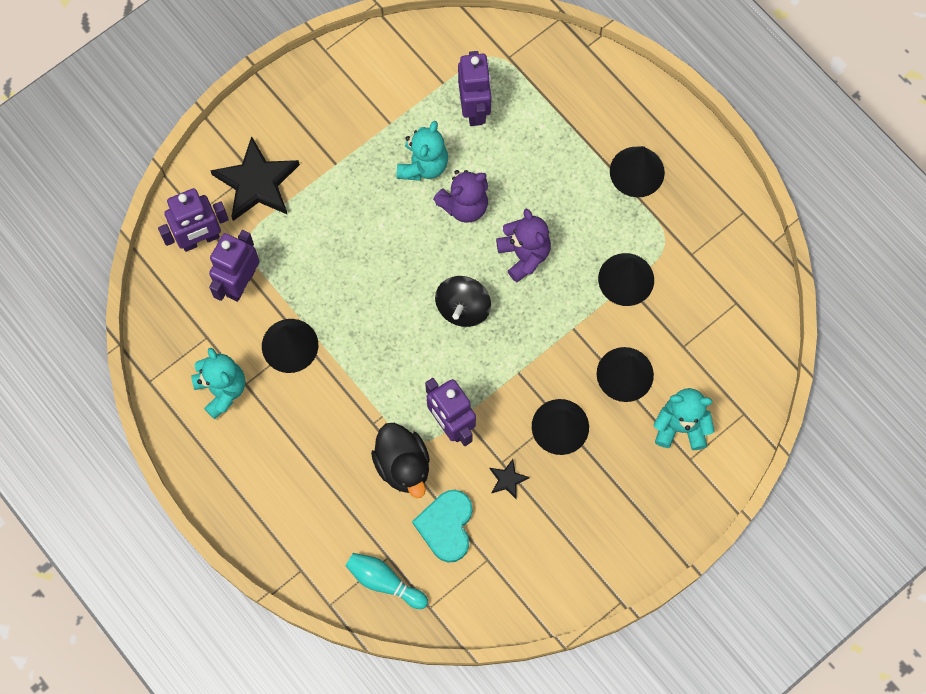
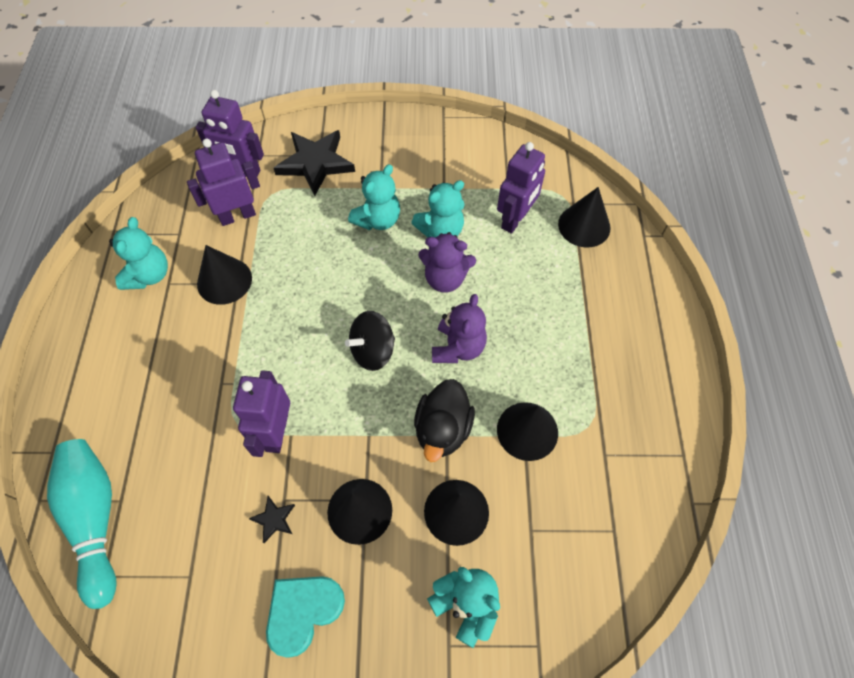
camera: 40 degrees right, 10 degrees down
(362, 195) = (378, 220): none -> turquoise teddy bear
(384, 582) = (95, 519): turquoise bowling pin -> turquoise bowling pin, size x1.63
(403, 465) = (208, 435): black duck -> black duck (442, 429)
(446, 526) = (188, 515): turquoise heart -> turquoise heart (303, 611)
(637, 171) = (609, 352): black cone -> black cone (584, 226)

